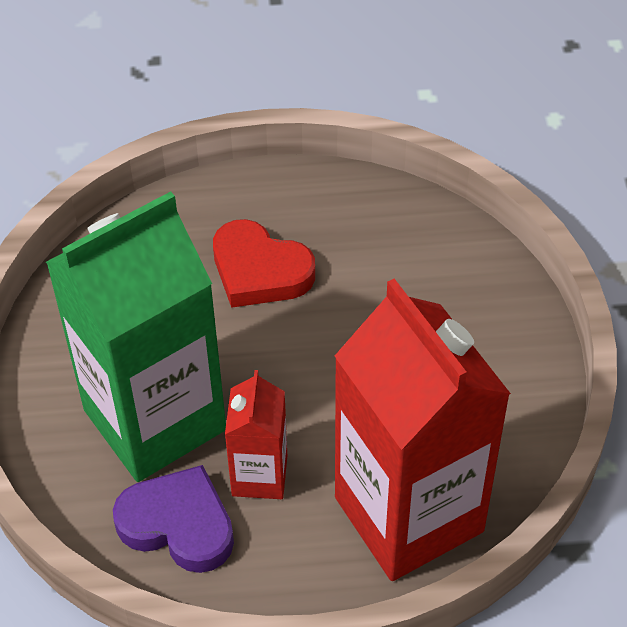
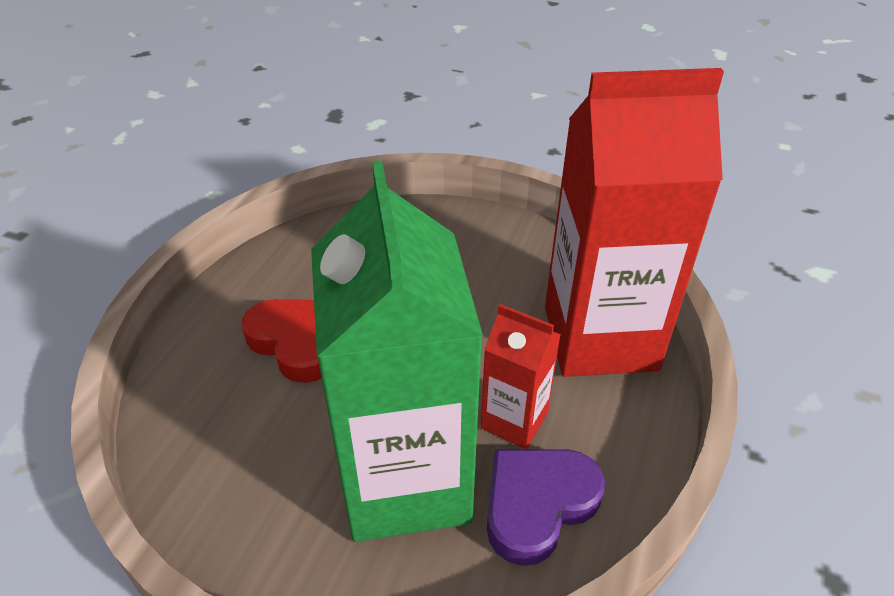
camera: 65 degrees left, 10 degrees down
(260, 271) = (297, 342): red heart -> red heart turned 105 degrees counterclockwise

